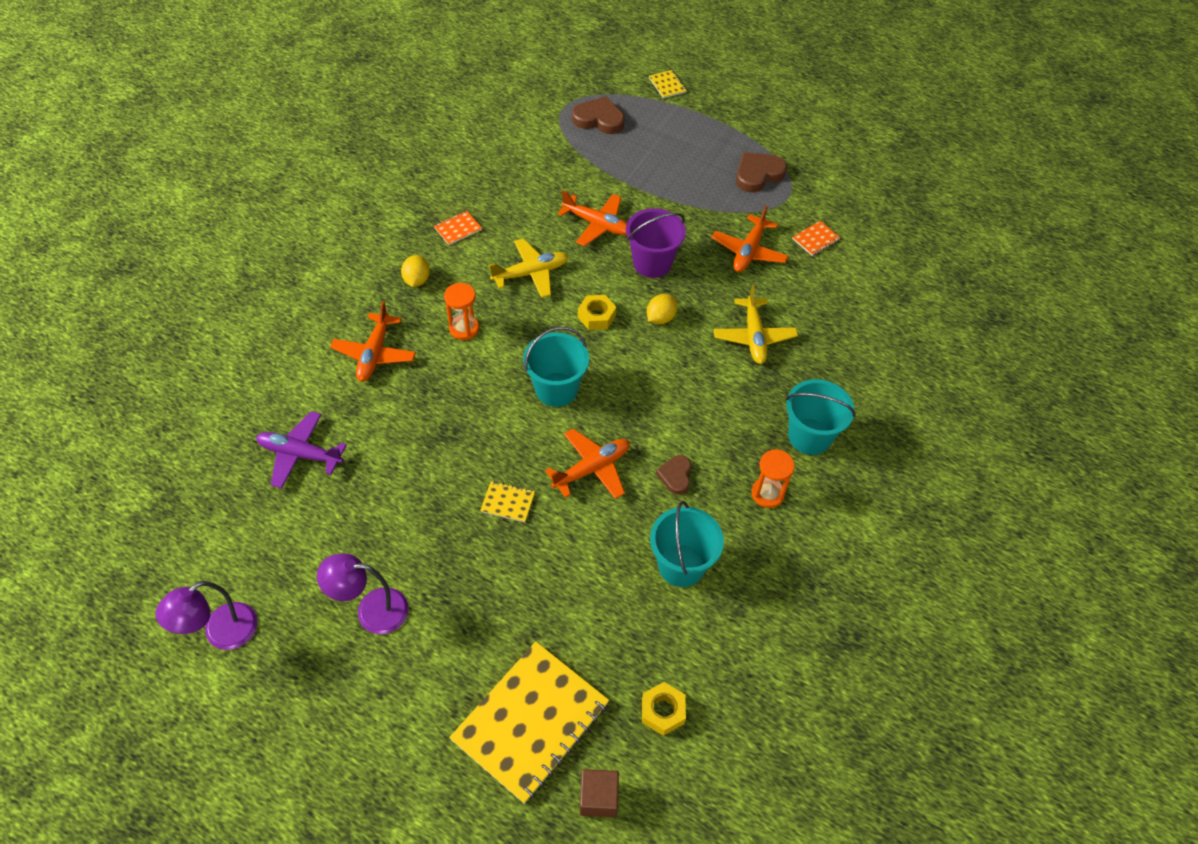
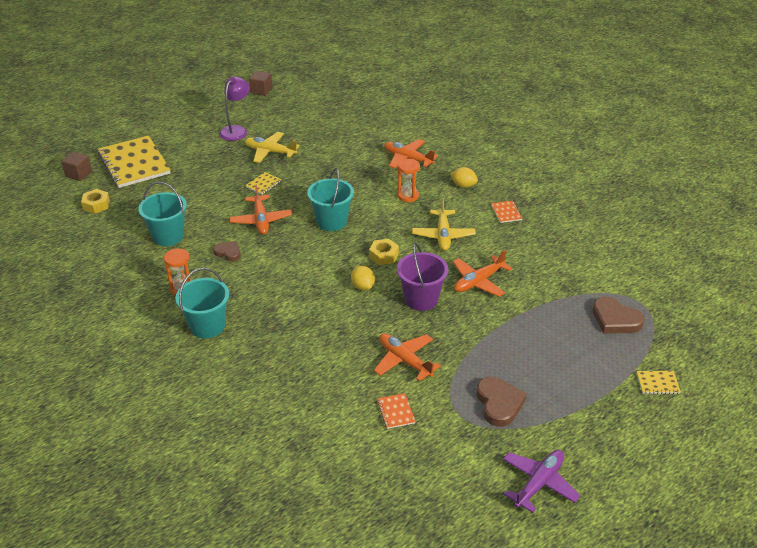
camera: 115 degrees right, 15 degrees down
(221, 633) = (261, 90): purple lamp -> brown cube
(300, 454) = (350, 124): purple plane -> purple plane (539, 483)
(599, 119) = (615, 319): brown heart -> brown heart turned 90 degrees clockwise
(753, 337) = (314, 330): yellow plane -> yellow plane (270, 152)

